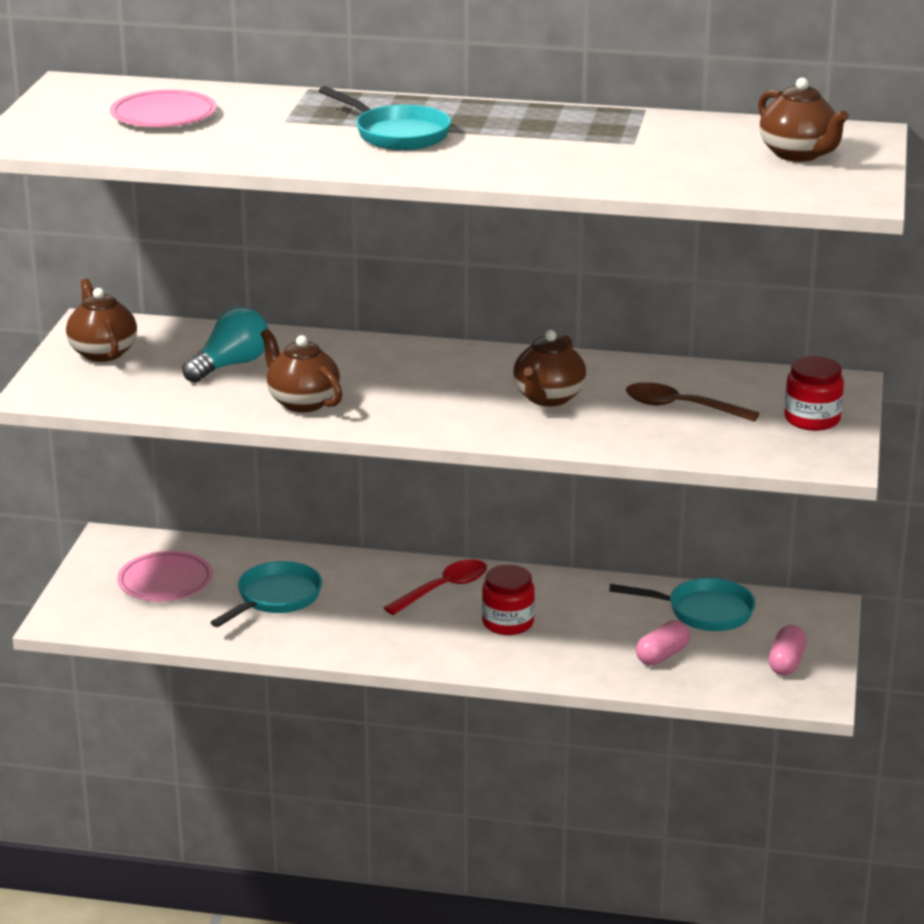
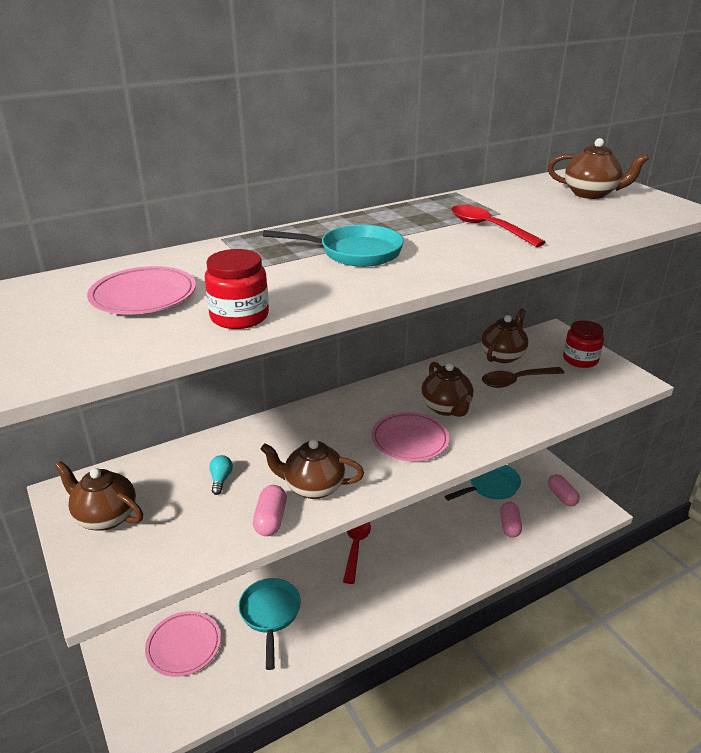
camera: 40 degrees left, 5 degrees up
(230, 365) = (221, 480): turquoise light bulb -> turquoise light bulb, size x0.50
(230, 407) = (270, 519): none -> pink capsule
(457, 407) = (409, 440): none -> pink plate
(508, 623) = (415, 550): red jar -> red jar (239, 316)
(580, 151) = (488, 228): none -> red spoon
(717, 380) = (503, 355): none -> brown teapot

